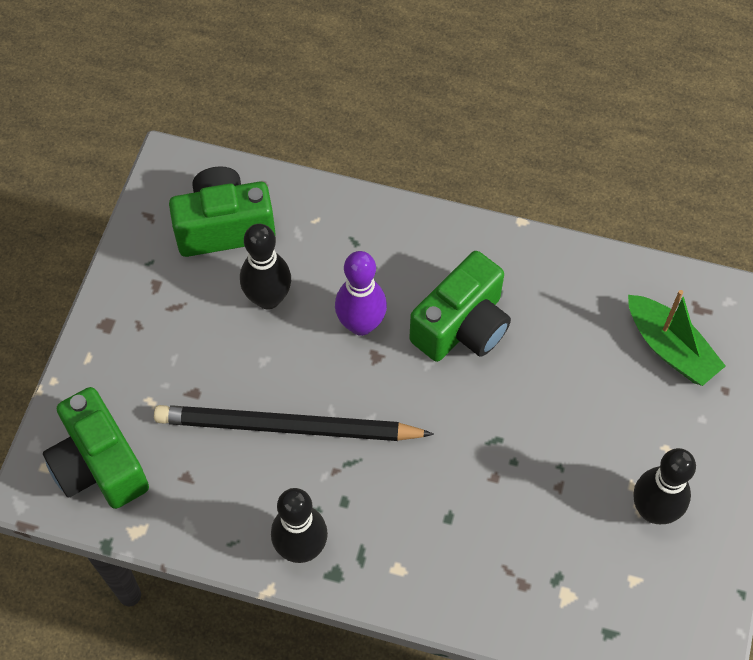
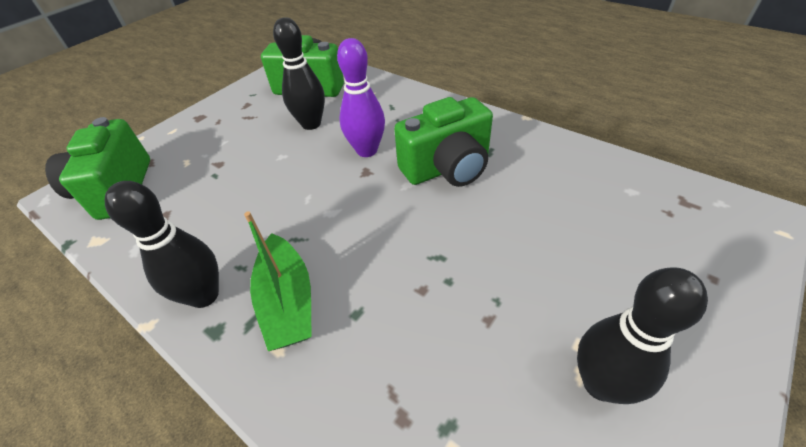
camera: 25 degrees right, 15 degrees down
(287, 427) = (265, 200): black pencil -> none
(669, 348) = (648, 225): green boat -> green boat (287, 301)

